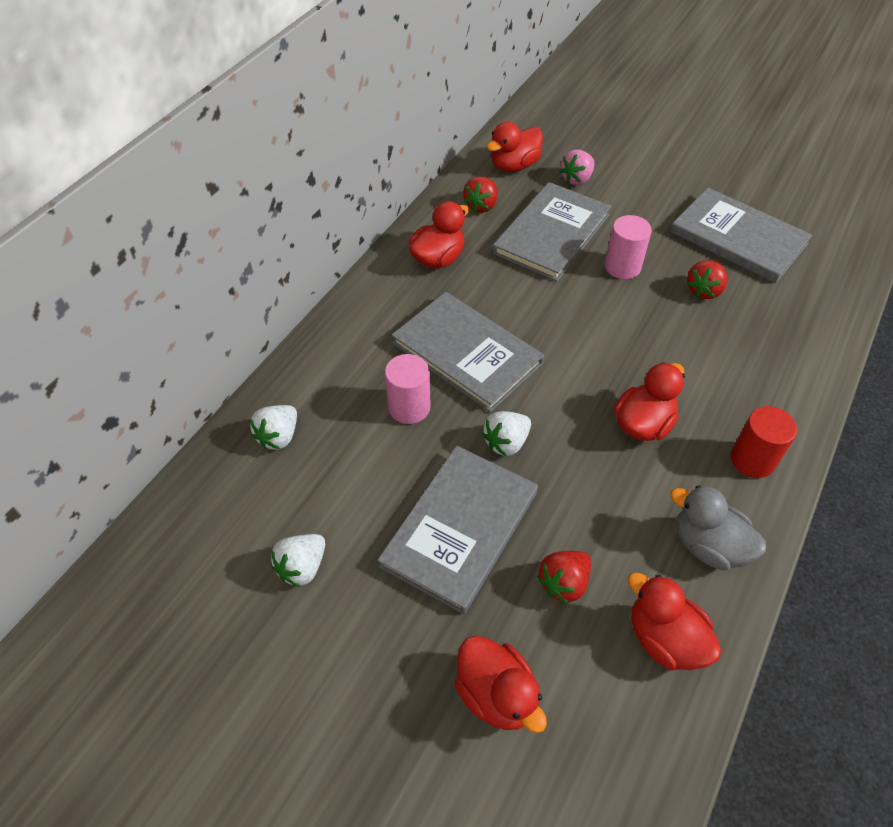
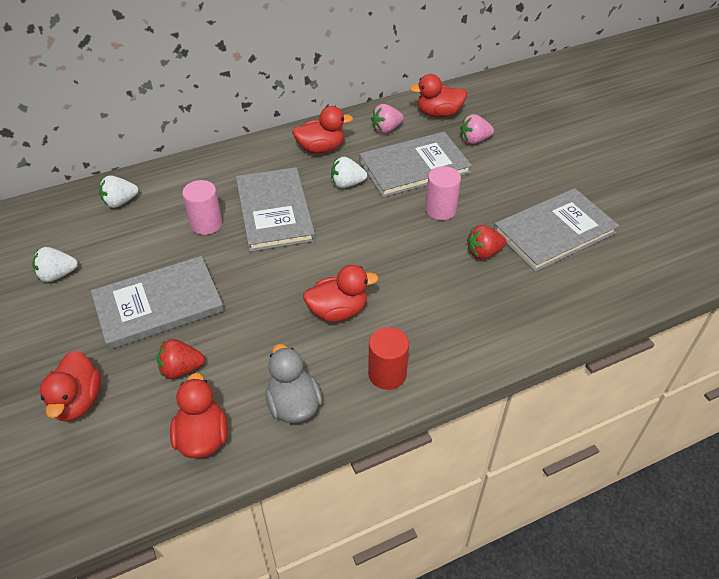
camera: 35 degrees right, 5 degrees down
(481, 206) = (386, 129): red strawberry -> pink strawberry
(506, 443) = (239, 274): white strawberry -> white strawberry (347, 184)
(738, 238) = (554, 232): grey book -> grey book turned 75 degrees clockwise

